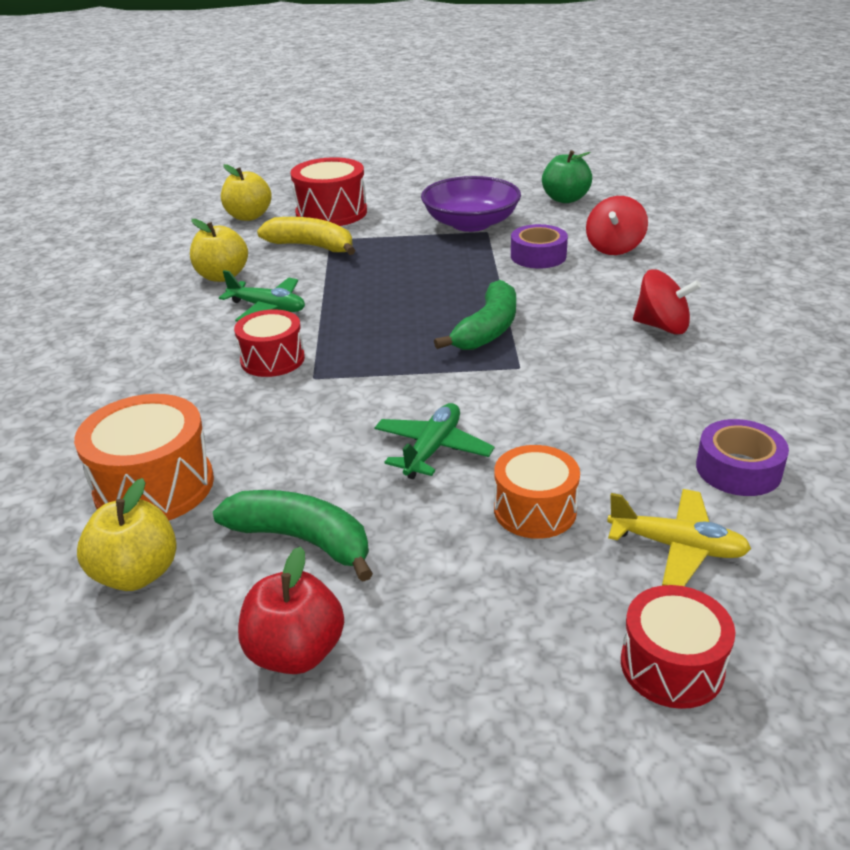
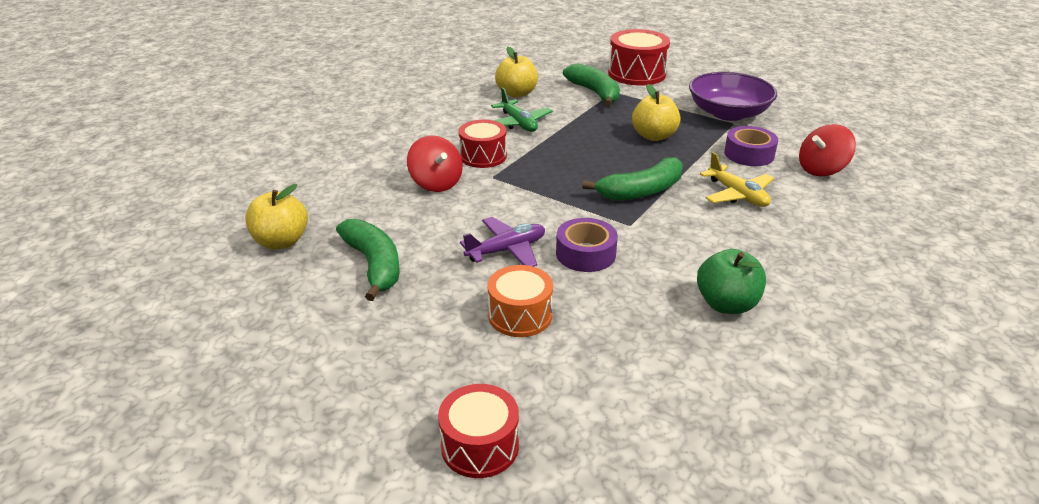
camera: 35 degrees right, 0 degrees up
(154, 486) = (340, 201): orange drum -> none
(249, 216) = (579, 59): yellow apple -> yellow apple (654, 136)
(295, 652) = (302, 319): red apple -> none
(312, 246) = (595, 93): yellow banana -> green banana
(432, 449) = (506, 250): green plane -> purple plane
(565, 199) = (831, 119): green apple -> green apple (726, 304)
(662, 326) = (778, 241): red spinning top -> red spinning top (436, 183)
(677, 547) = (579, 384): yellow plane -> yellow plane (737, 195)
(738, 469) = (694, 362): purple tape -> purple tape (585, 254)

